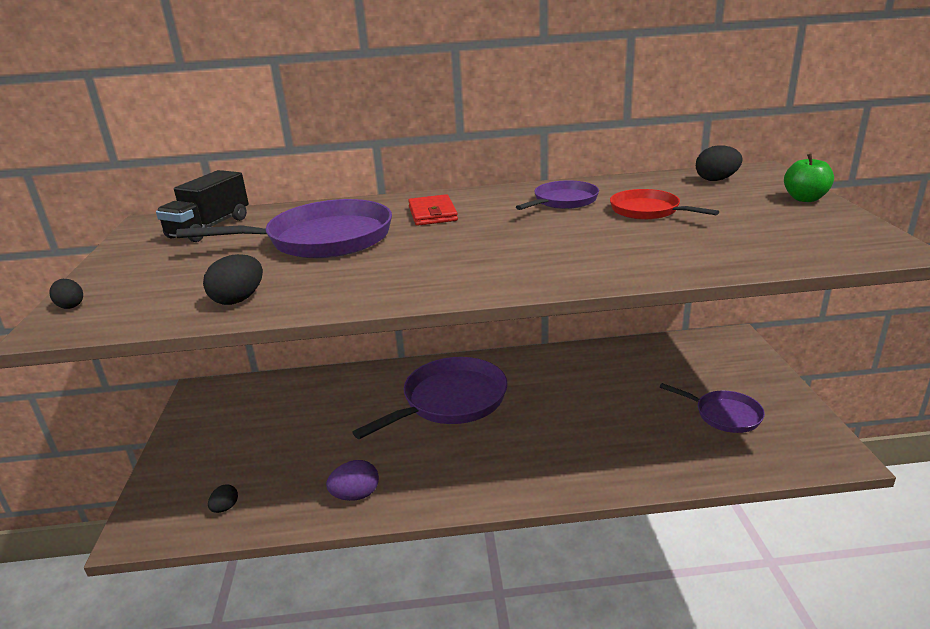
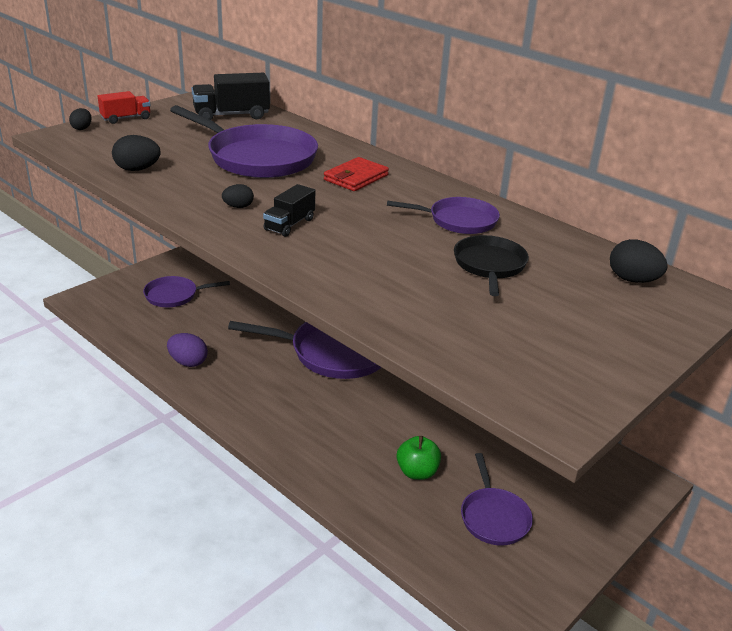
camera: 45 degrees right, 5 degrees up
(101, 276) = (126, 118): none -> red truck
(225, 508) = (129, 318): black egg -> black egg (238, 207)
(235, 459) = (174, 295): none -> purple pan
(479, 259) = (289, 224): none -> black truck
(648, 211) = (489, 265): red pan -> black pan
(805, 199) = (647, 342): green apple -> green apple (417, 472)

